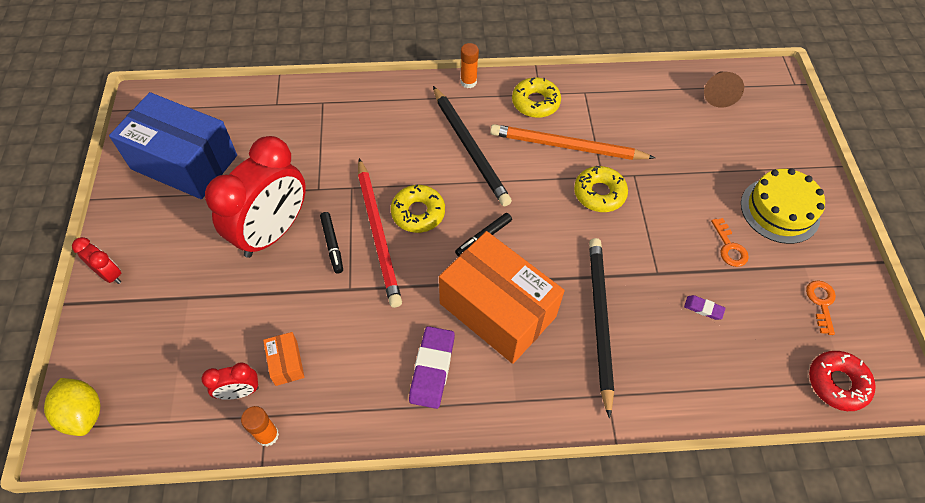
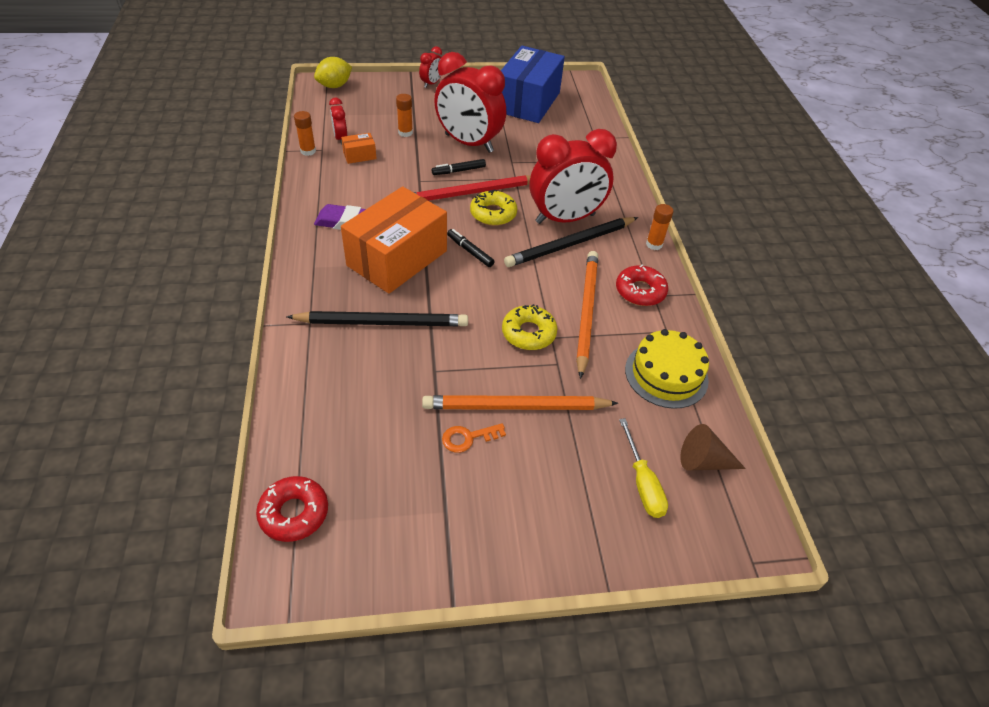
camera: 85 degrees right, 10 degrees down
(237, 307) = (405, 133): none -> orange glue stick
(428, 148) = (565, 219): none -> red clock
(535, 102) = (640, 291): yellow donut -> red donut
(689, 210) = (516, 407): none -> orange pencil
(703, 308) = (392, 403): purple eraser -> none
(746, 133) = (642, 483): none -> yellow screwdriver
(780, 210) = (524, 499): yellow cake -> yellow cake (666, 374)
(821, 302) = (395, 518): orange key -> none

